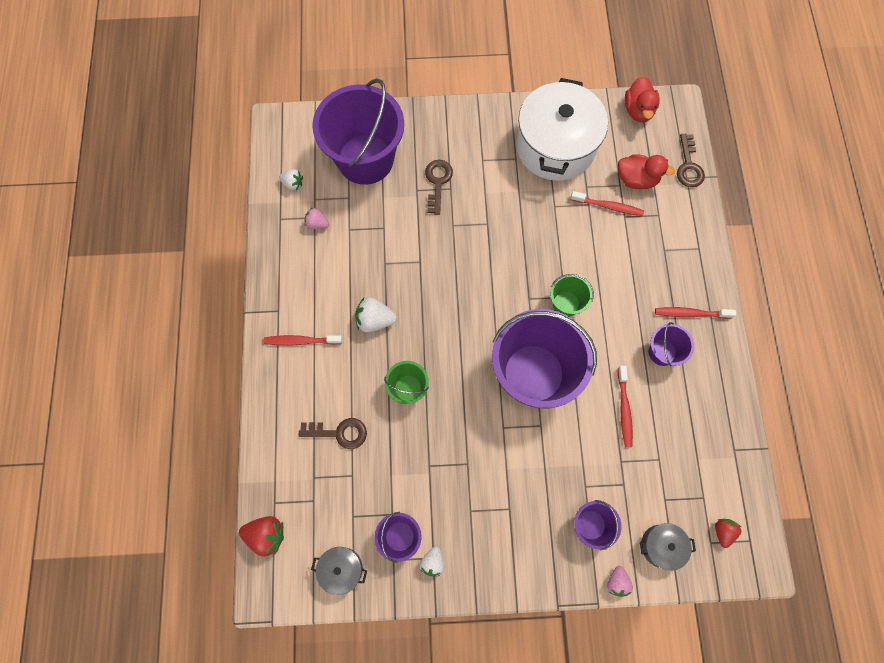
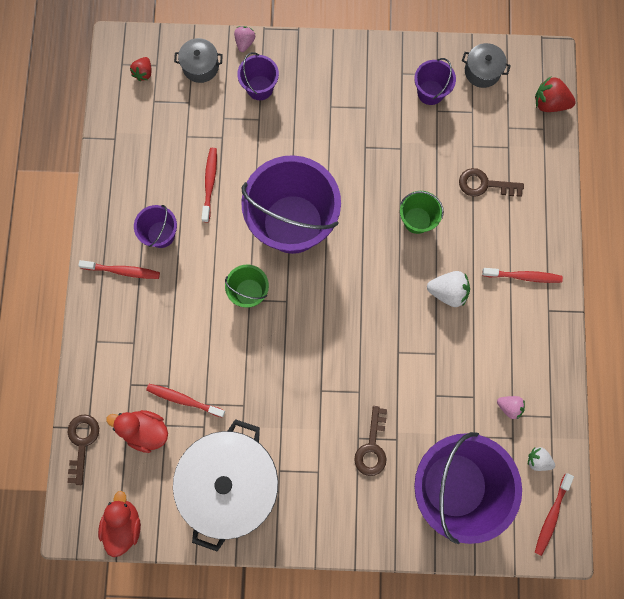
camera: 175 degrees left, 5 degrees up
(283, 143) = (551, 516): none -> red toothbrush
(432, 562) = (402, 70): white strawberry -> none

